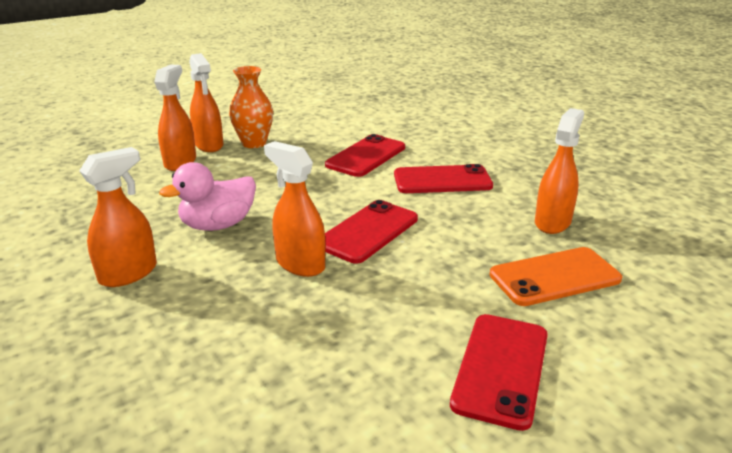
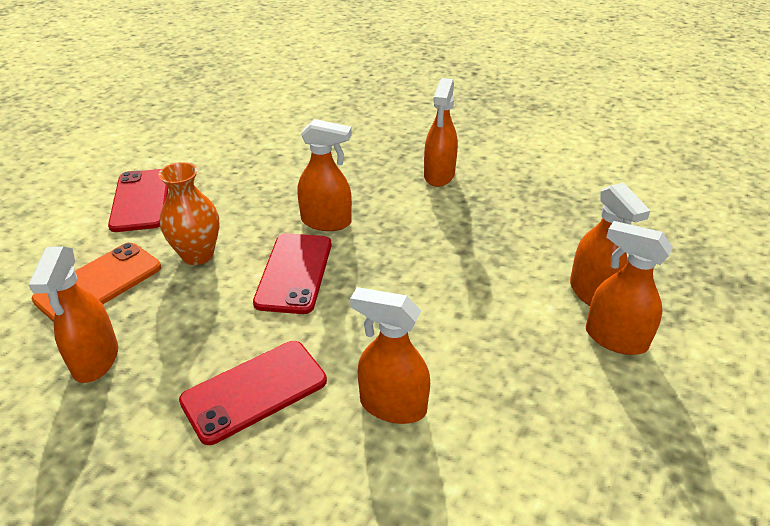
camera: 150 degrees right, 10 degrees up
(218, 225) = (434, 231): pink duck -> none
(254, 143) = (569, 368): orange vase -> orange vase (197, 255)
(366, 156) = (392, 405): red phone -> orange spray bottle

